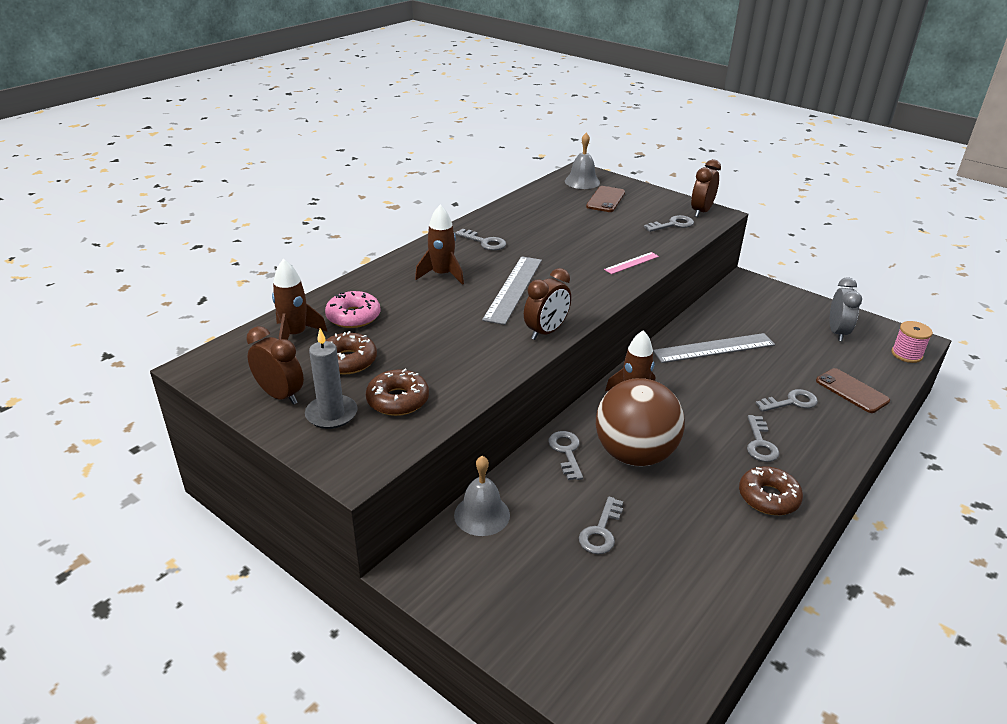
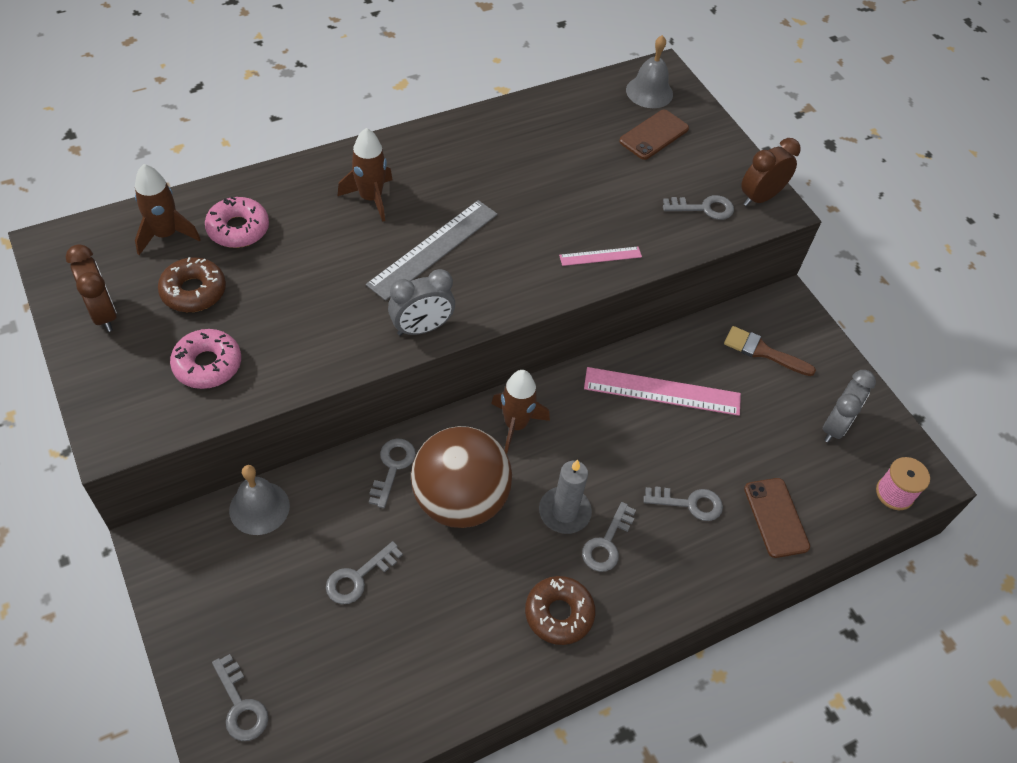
camera: 20 degrees right, 20 degrees up
(331, 414) = (135, 358): grey candle -> grey candle (564, 512)
(398, 400) = (207, 365): brown donut -> pink donut
(484, 242) = (454, 160): grey key -> grey key (240, 705)
(546, 332) = (422, 328): brown clock -> grey clock
(714, 348) = (662, 391): grey ruler -> pink ruler
(756, 309) = (762, 351): none -> brown brush

